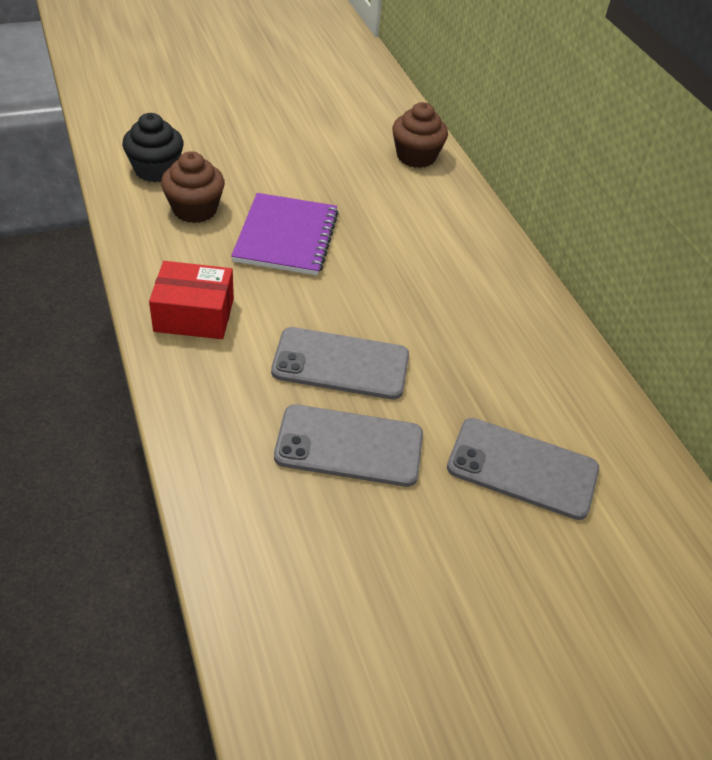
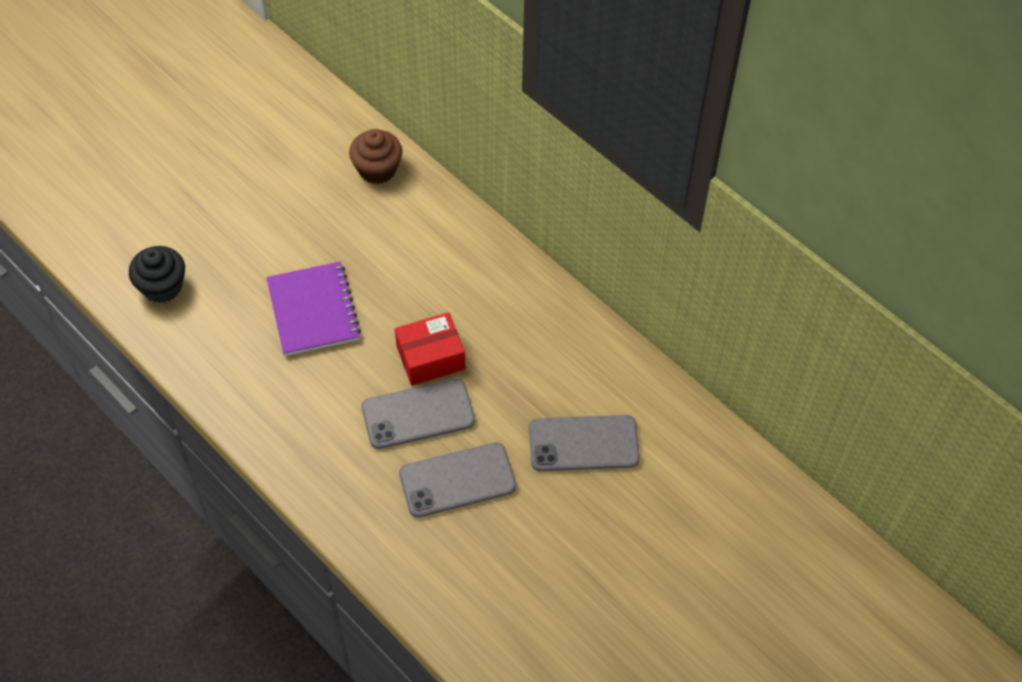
camera: 20 degrees left, 10 degrees up
(194, 315) = (284, 420): red box -> red box (430, 357)
(195, 209) = (222, 315): brown cupcake -> none

